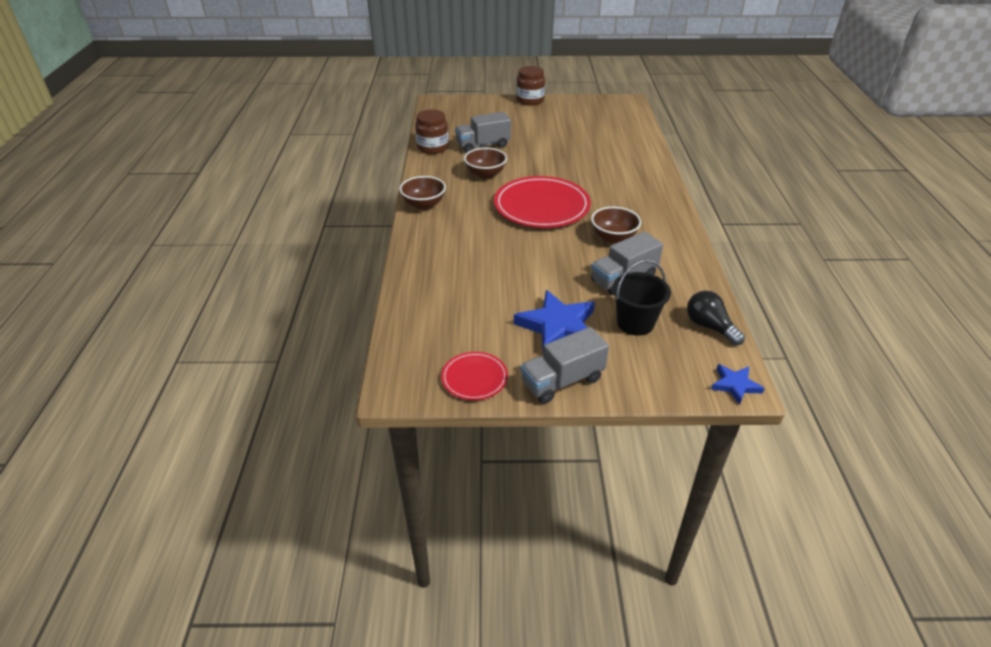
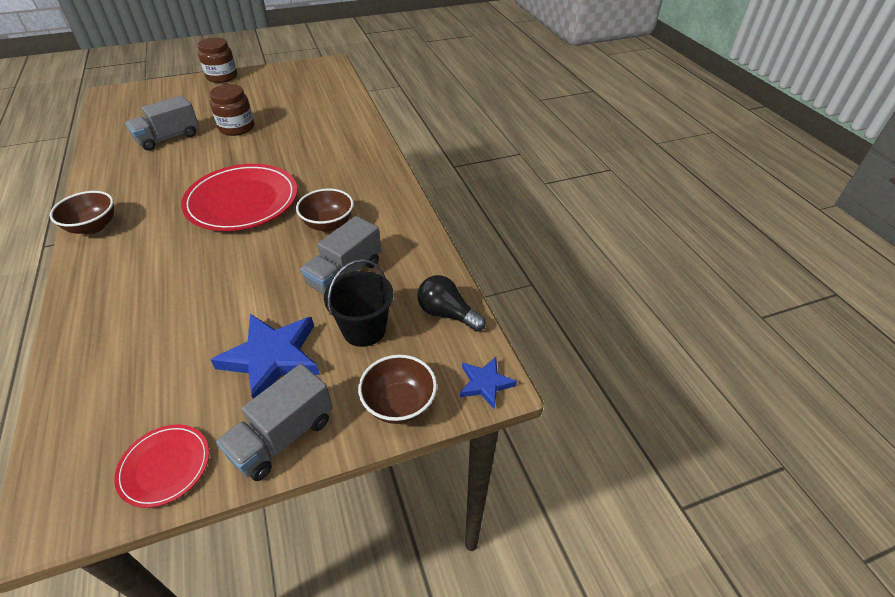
camera: 20 degrees left, 5 degrees up
(432, 148) = (105, 150): brown jar -> brown jar (237, 128)
(485, 174) = (172, 173): brown bowl -> brown bowl (399, 404)

